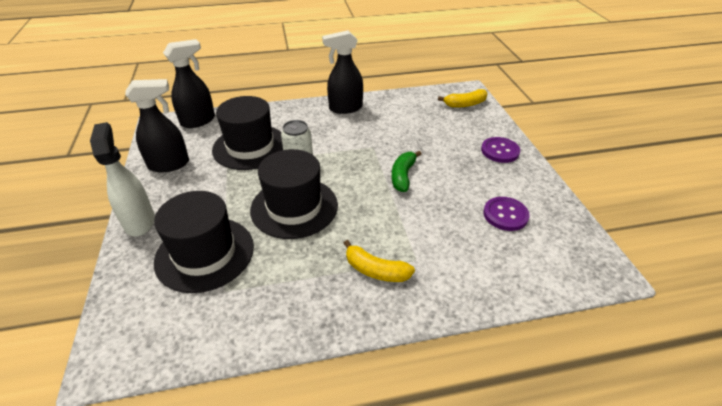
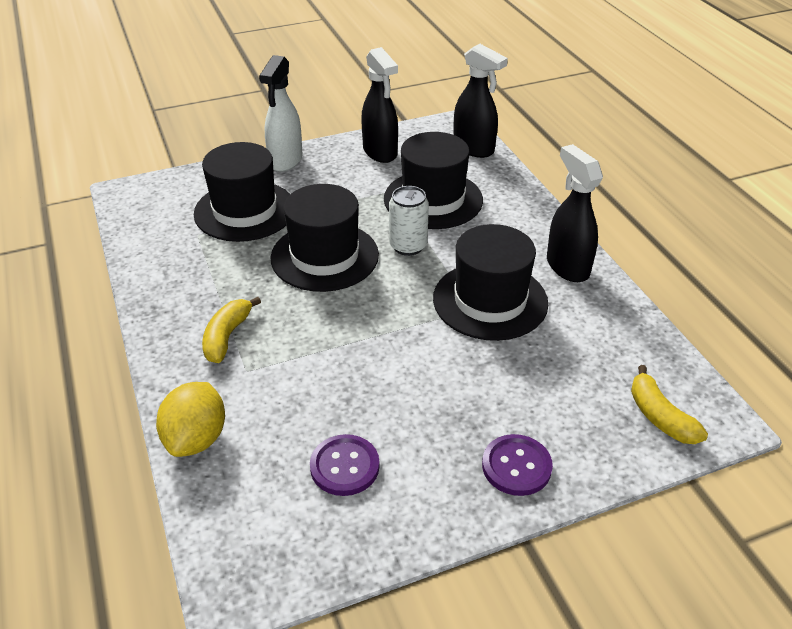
camera: 80 degrees right, 0 degrees up
(139, 221) = (285, 161): white spray bottle -> white spray bottle turned 135 degrees clockwise
(367, 139) = (490, 300): none -> black hat
(403, 176) = (410, 346): green banana -> none
(485, 291) = (196, 438): none -> yellow lemon

